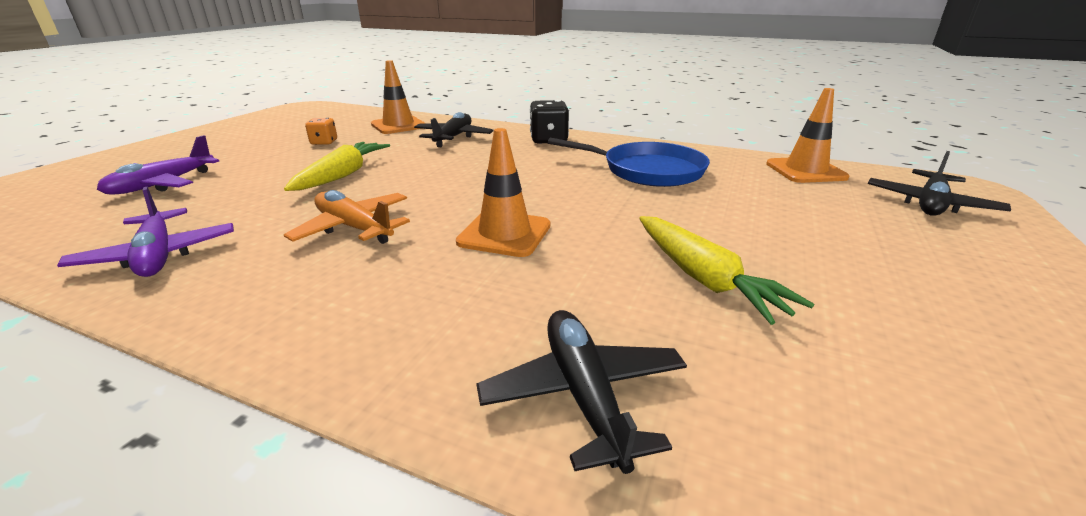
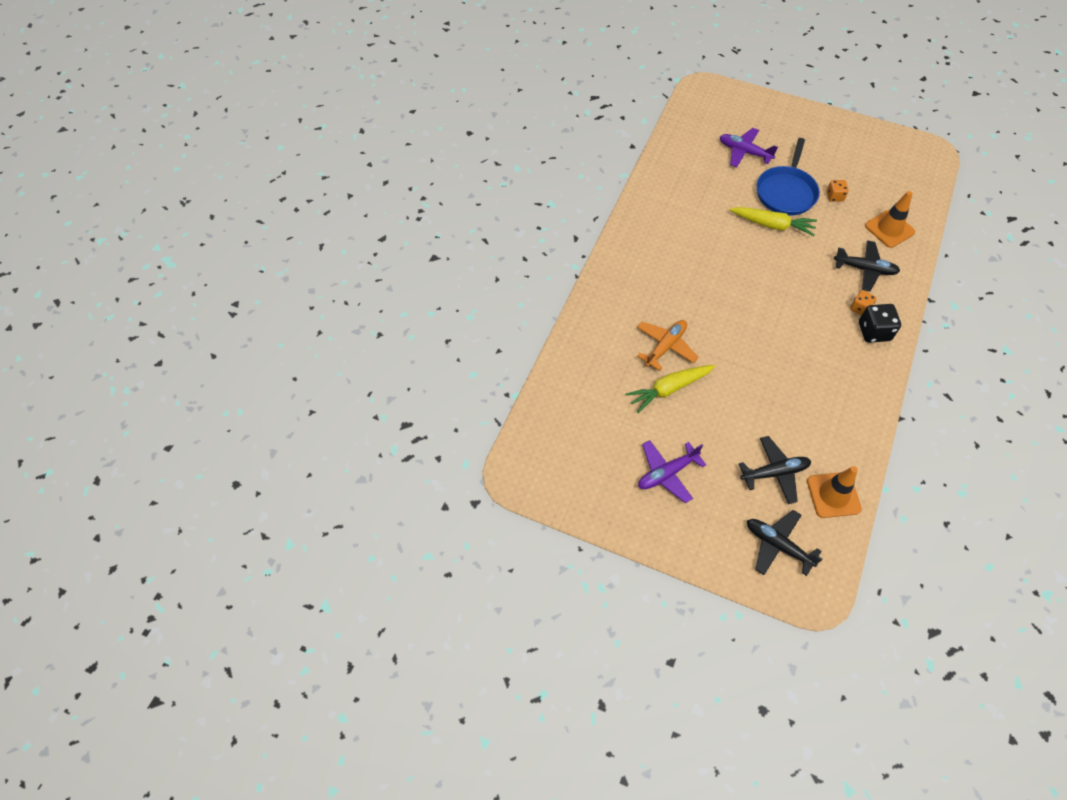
camera: 90 degrees right, 30 degrees up
(158, 255) = (668, 191): purple plane -> purple plane (667, 473)
(354, 228) = (703, 249): orange plane -> orange plane (665, 347)
(504, 234) = (704, 311): orange traffic cone -> none
(513, 143) = (860, 308): none -> orange dice
(584, 394) = (594, 339): black plane -> black plane (774, 473)
(647, 170) = (813, 390): blue pan -> blue pan (786, 192)

